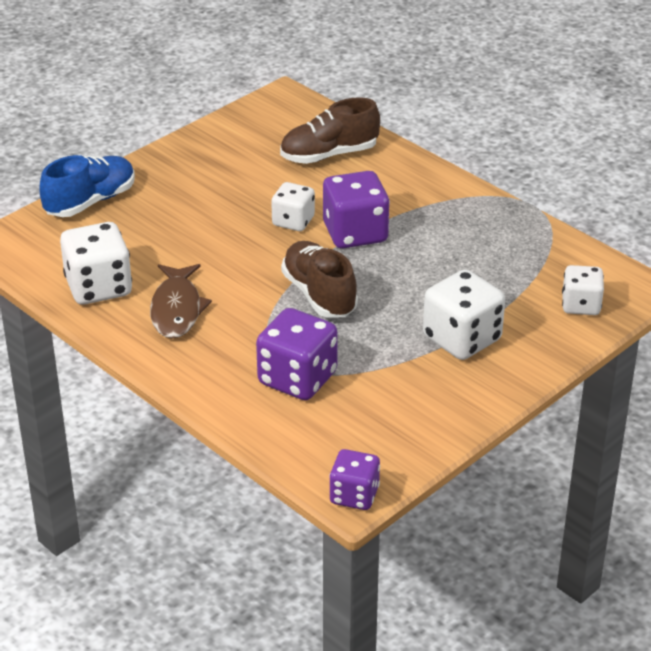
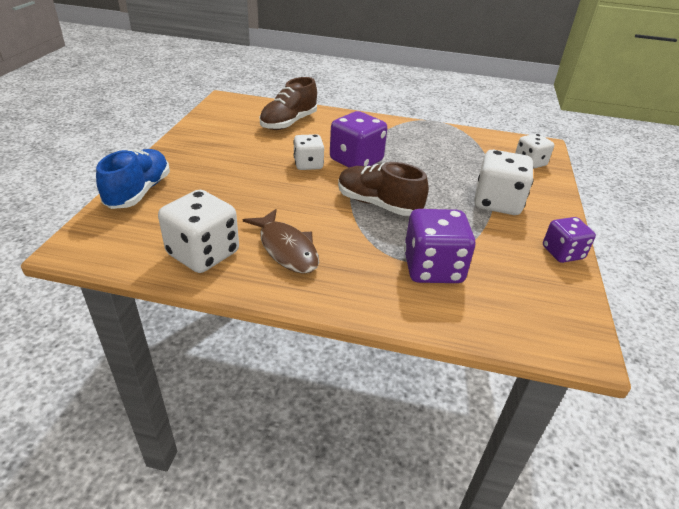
camera: 35 degrees left, 0 degrees up
(354, 495) = (584, 346): purple dice -> purple dice (562, 253)

